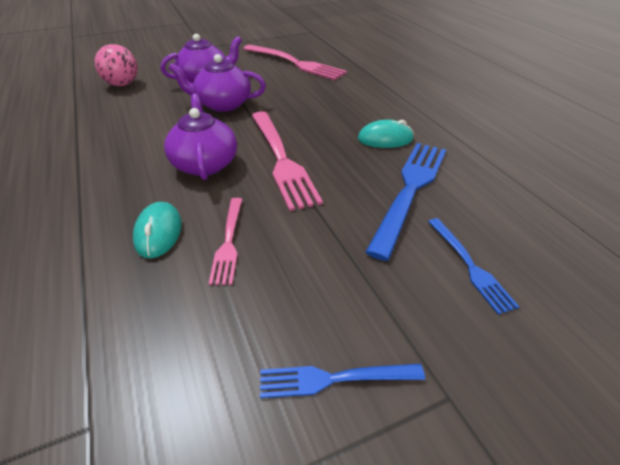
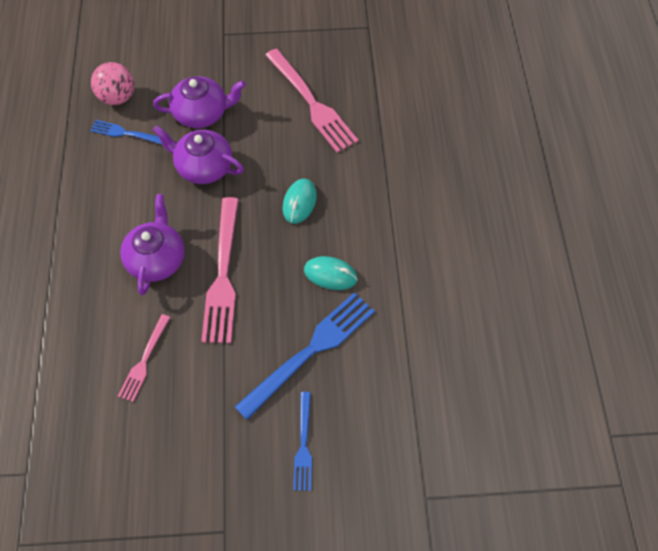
camera: 20 degrees right, 20 degrees up
(158, 232) = (98, 333): turquoise mouse -> turquoise mouse (299, 202)
(333, 379) = (165, 495): blue fork -> blue fork (126, 133)

